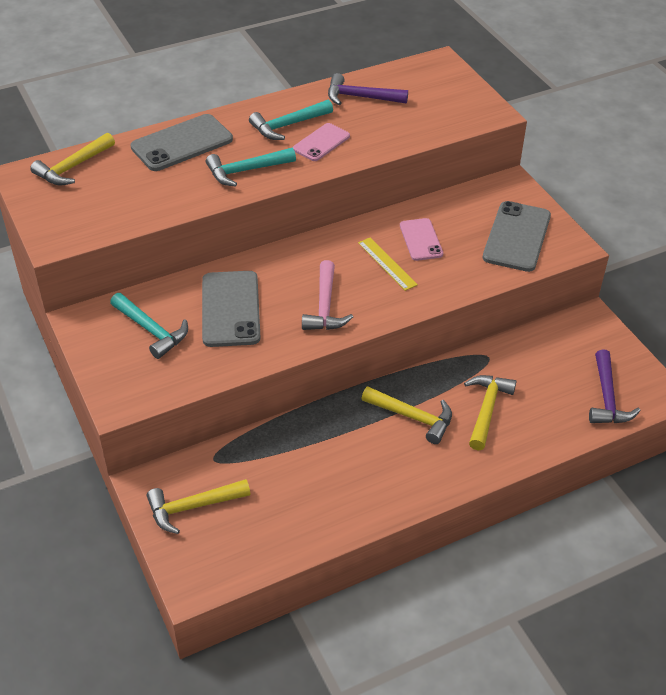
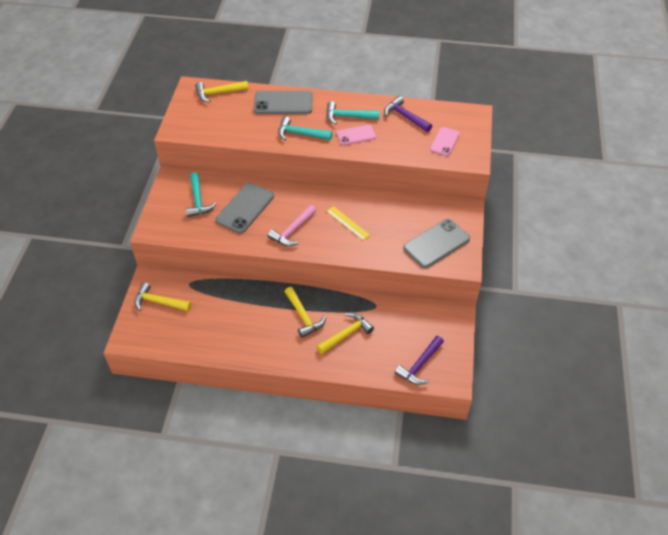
camera: 35 degrees right, 5 degrees up
(387, 263) = (348, 223): yellow ruler -> yellow ruler turned 45 degrees counterclockwise
(421, 240) = (380, 218): pink phone -> pink phone (444, 141)

